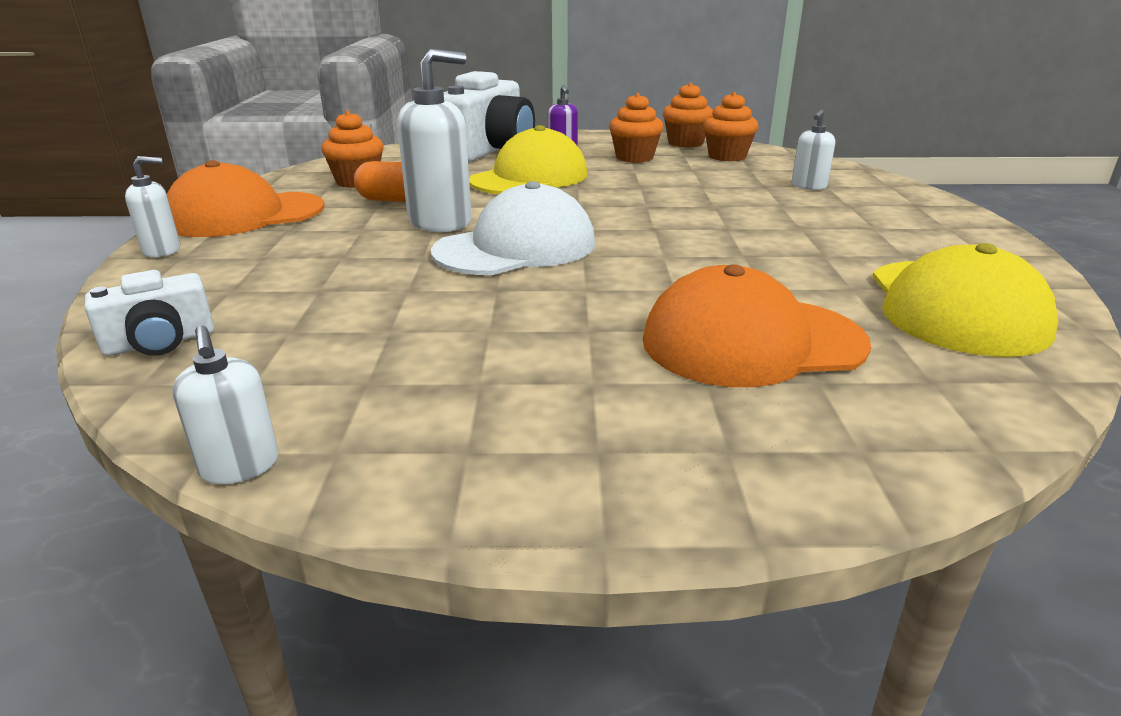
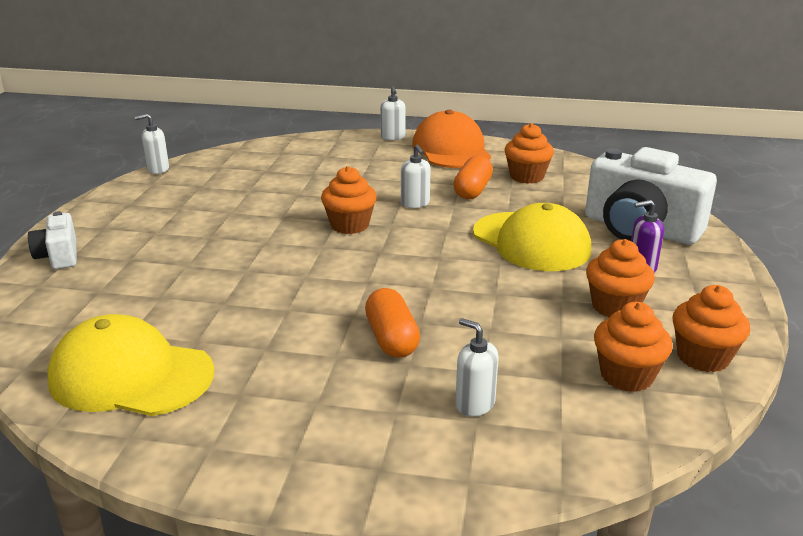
camera: 100 degrees right, 0 degrees up
(160, 342) = (272, 148): white camera -> white camera (59, 256)
(440, 222) = (415, 203): white soap dispenser -> white soap dispenser, size x0.53
(516, 247) = (349, 225): white cap -> orange cupcake
(751, 212) = (392, 339): none -> orange capsule
(752, 342) = (155, 281): orange cap -> none

